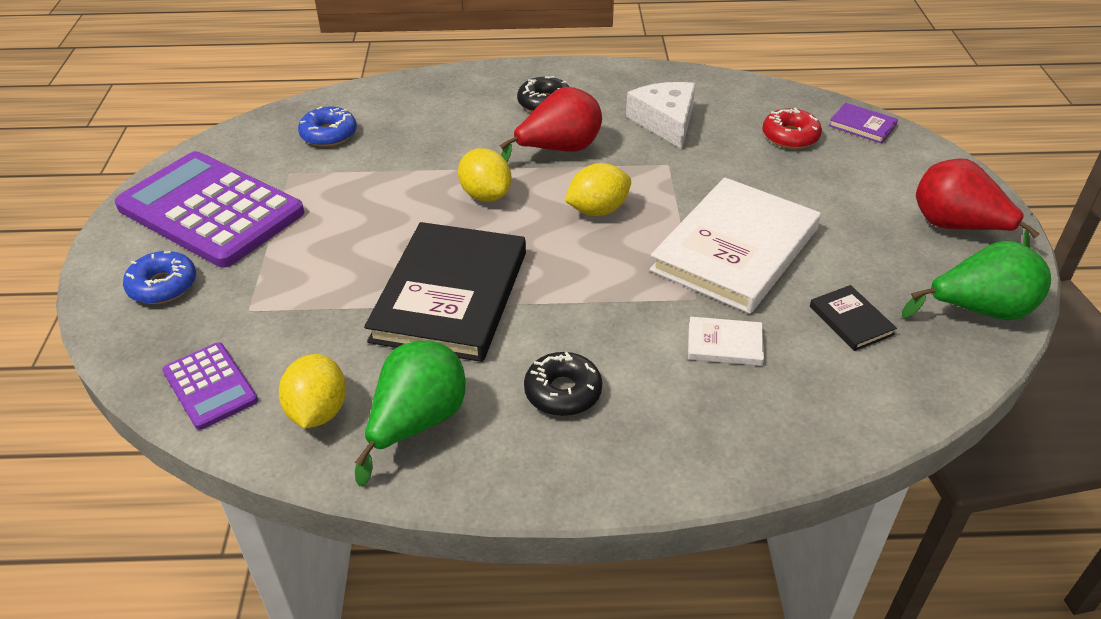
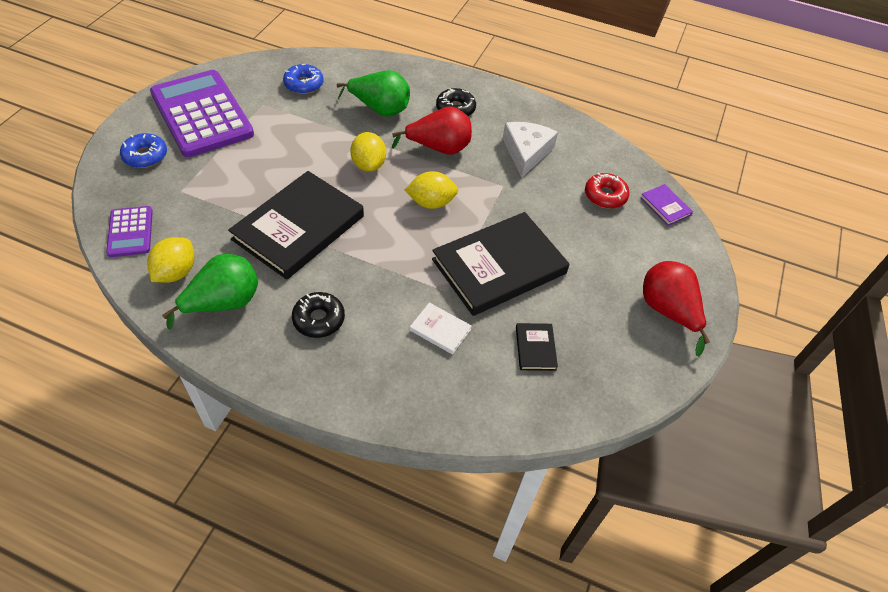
camera: 20 degrees right, 10 degrees up
(735, 249) = (499, 266): white book -> black book
(979, 310) = (630, 378): green pear -> green pear (380, 109)

